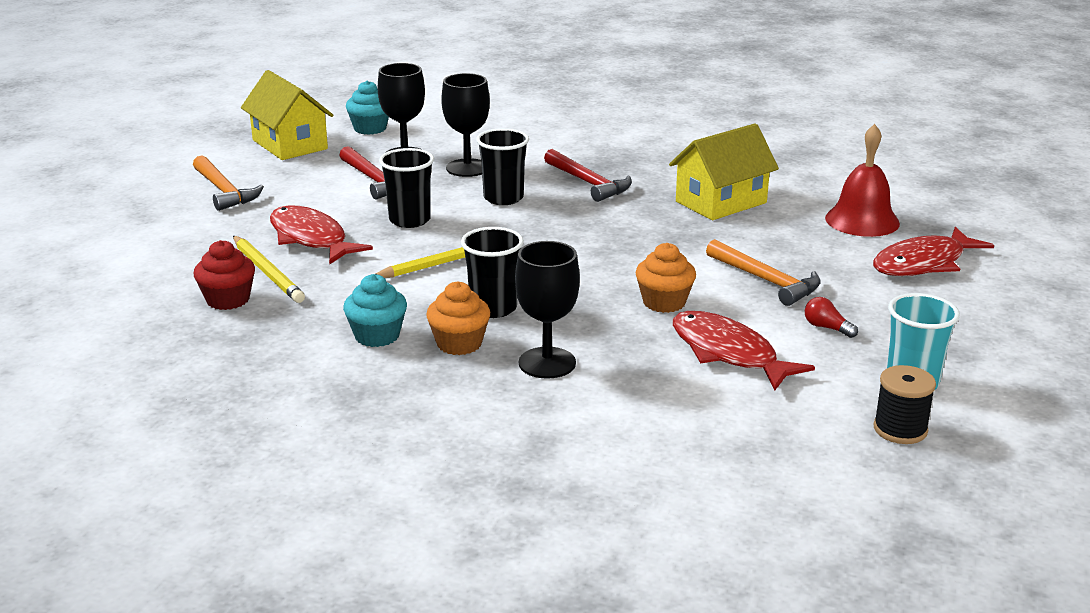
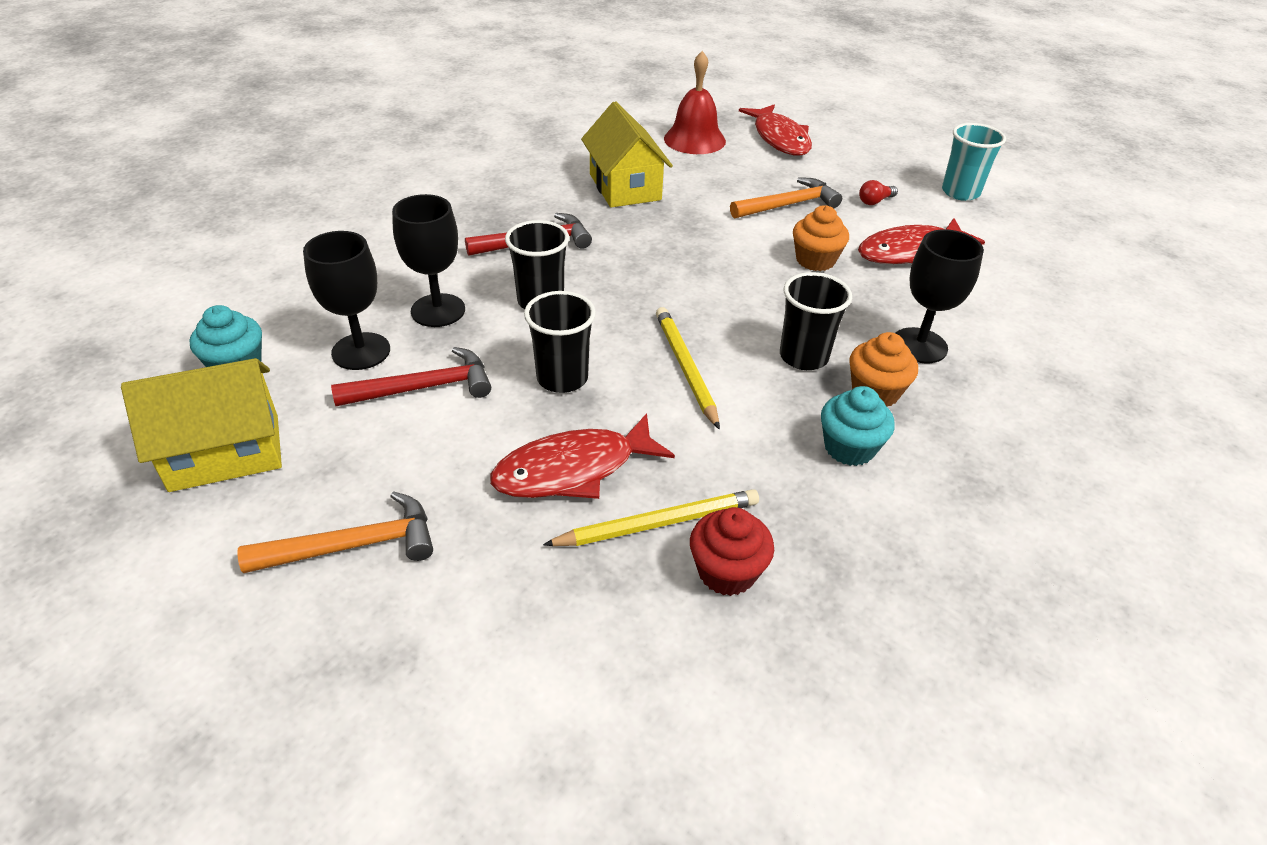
camera: 75 degrees left, 15 degrees up
(900, 429) = (1025, 214): black spool -> none

